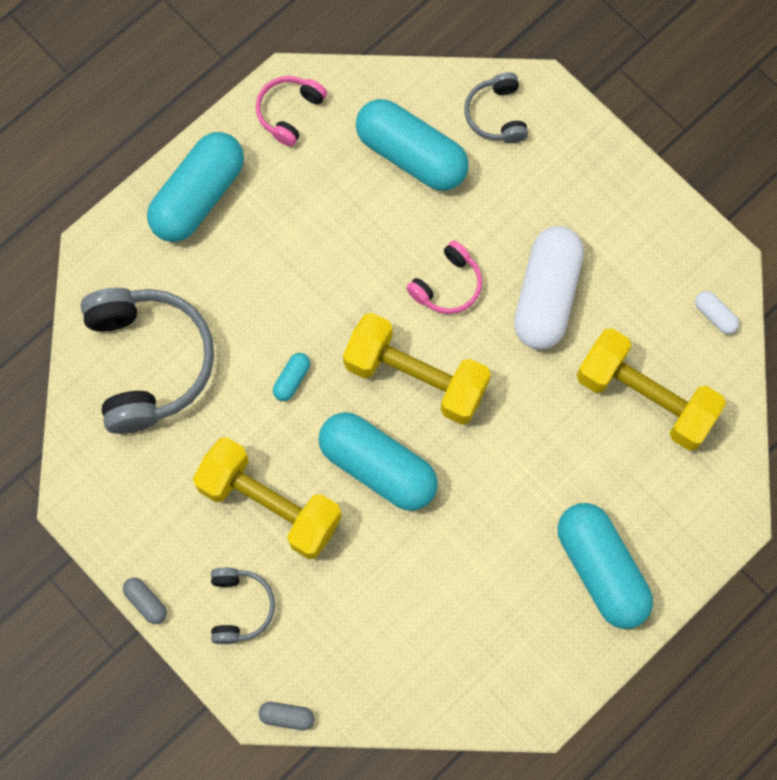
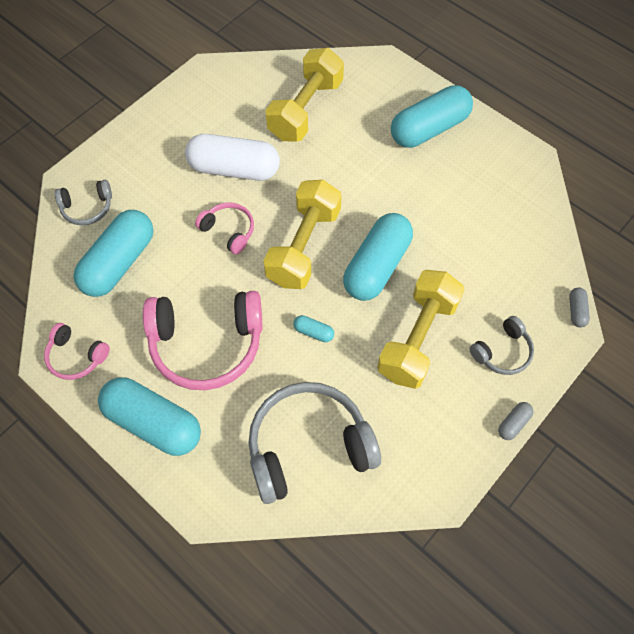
camera: 95 degrees left, 10 degrees down
(240, 607) = (502, 352): grey headphones -> grey headphones turned 150 degrees clockwise
(289, 255) = (207, 344): none -> pink headphones
(715, 316) = (244, 75): white capsule -> none

